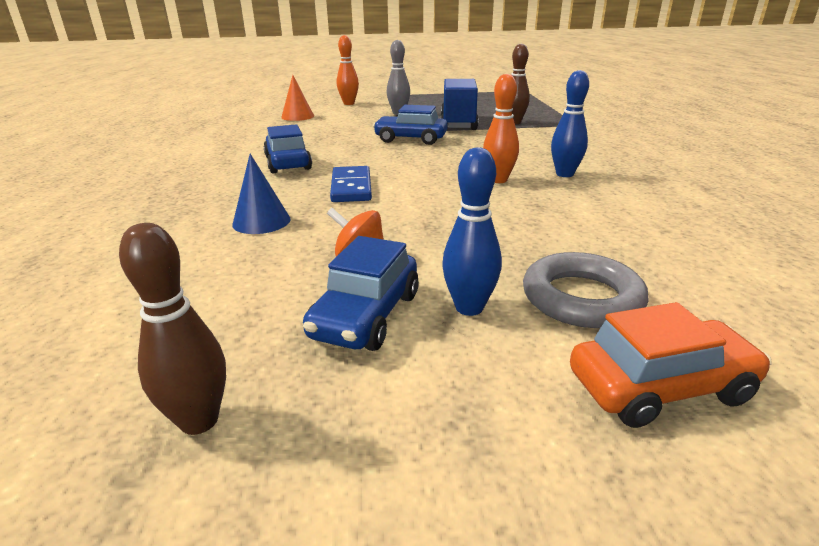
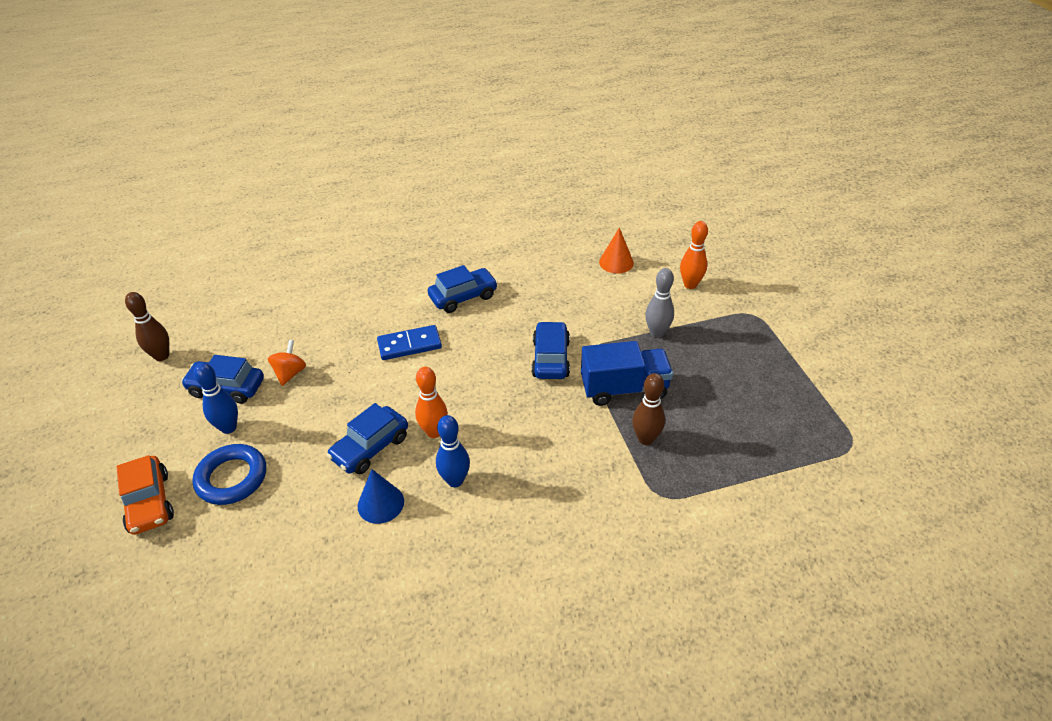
camera: 80 degrees right, 15 degrees up
(261, 221) = (345, 317): blue cone -> blue cone (380, 503)
(520, 208) = (370, 447): none -> blue car
(581, 298) = (232, 478): grey ring -> blue ring

